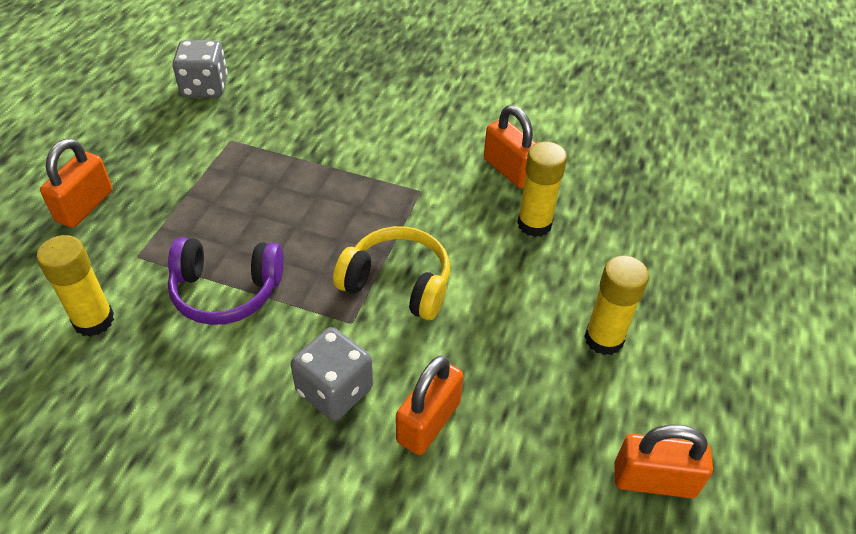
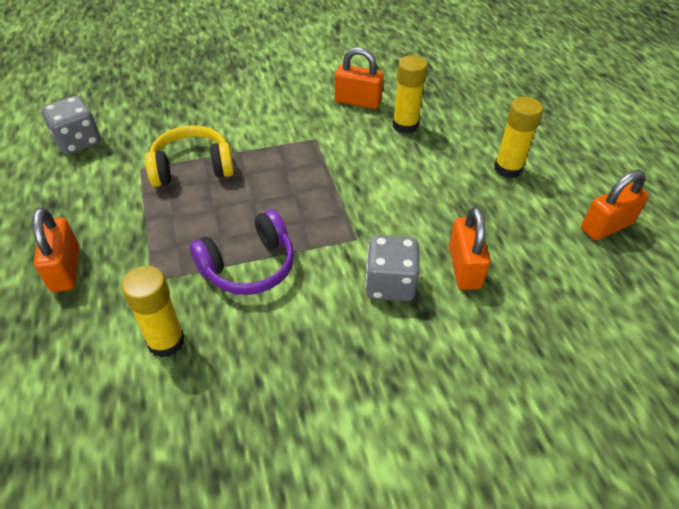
camera: 35 degrees left, 0 degrees up
(397, 283) = (360, 200): yellow headphones -> yellow headphones (192, 167)

